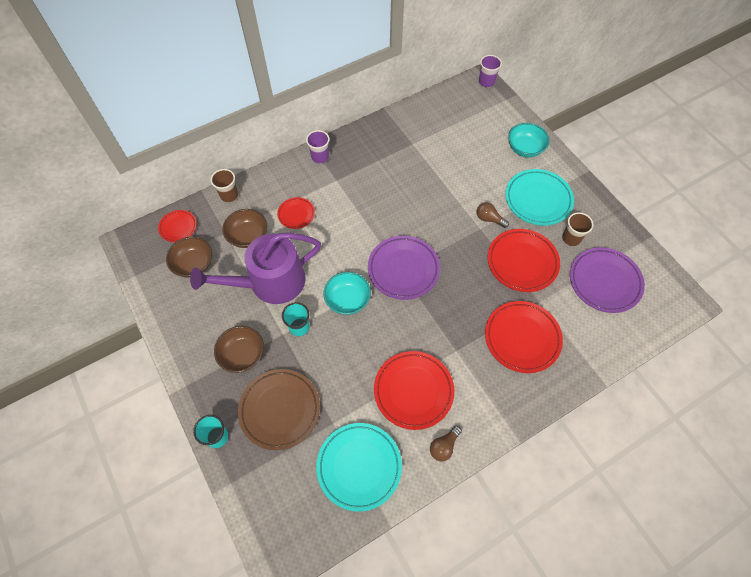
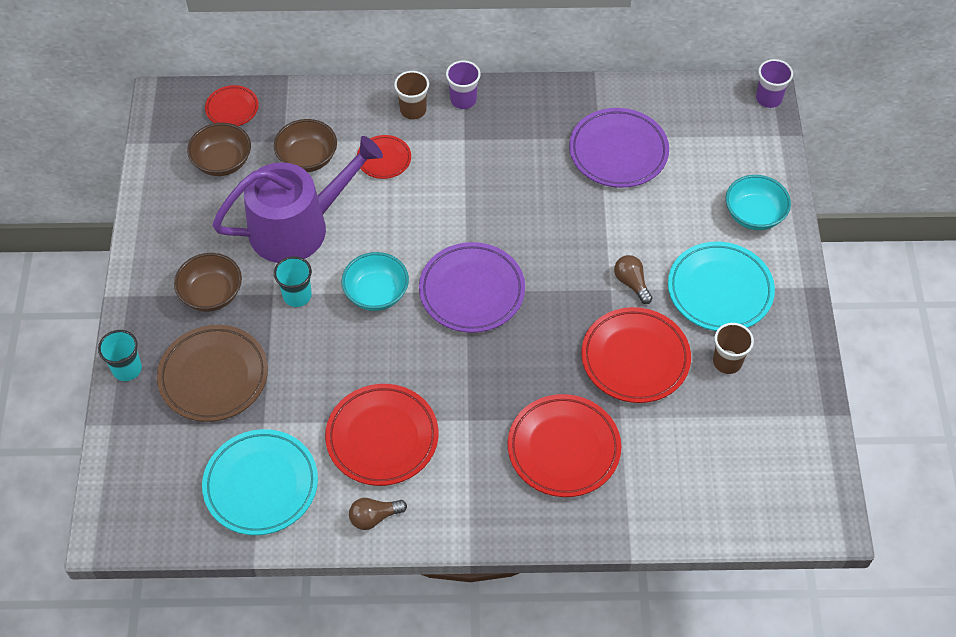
camera: 30 degrees right, 5 degrees down
(229, 195) = (317, 97): brown cup -> brown cup (413, 110)
(270, 282) = (298, 227): purple watering can -> purple watering can turned 150 degrees clockwise
(604, 282) = (730, 438): purple plate -> purple plate (618, 152)

